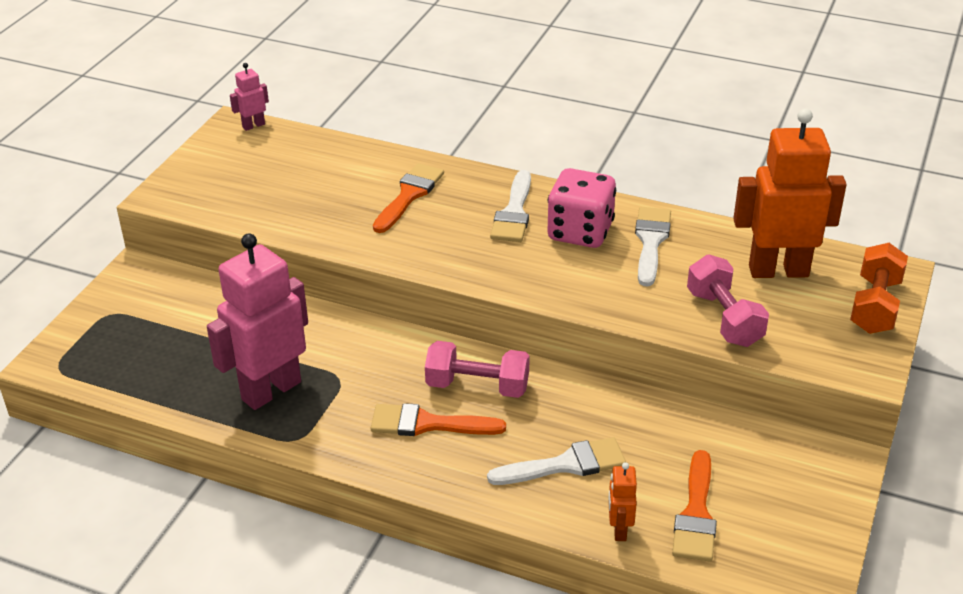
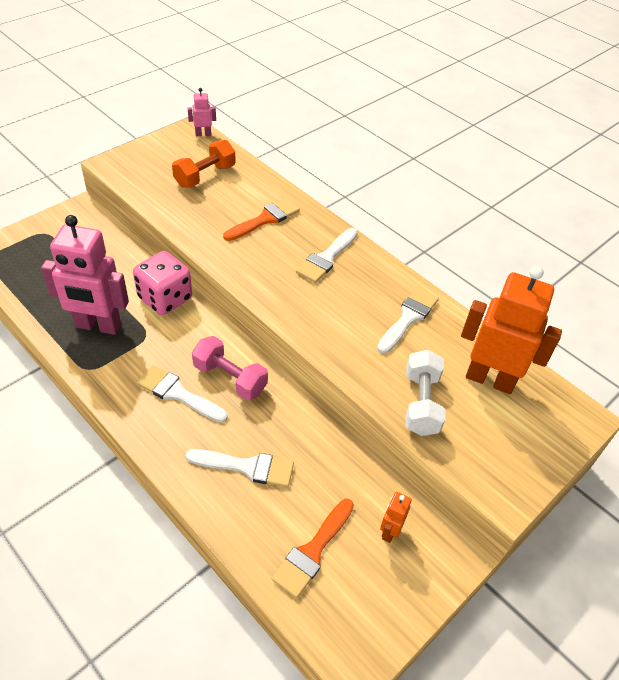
camera: 20 degrees right, 10 degrees up
(271, 390) = (98, 326): pink robot -> pink robot turned 150 degrees counterclockwise
(428, 424) = (178, 393): orange brush -> white brush
(580, 232) = (362, 291): pink dice -> pink dice (165, 298)
(619, 530) = (248, 538): orange robot -> orange robot (389, 531)
(724, 318) = (421, 403): pink dumbbell -> white dumbbell
(875, 306) = (548, 441): orange dumbbell -> orange dumbbell (205, 176)

